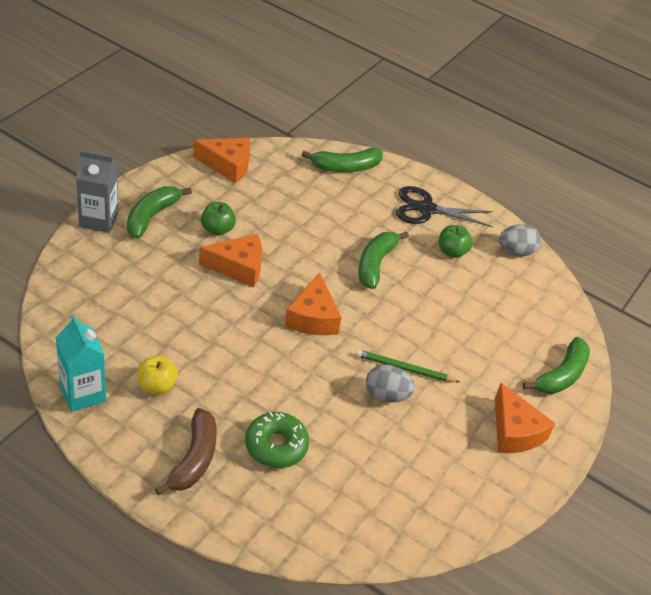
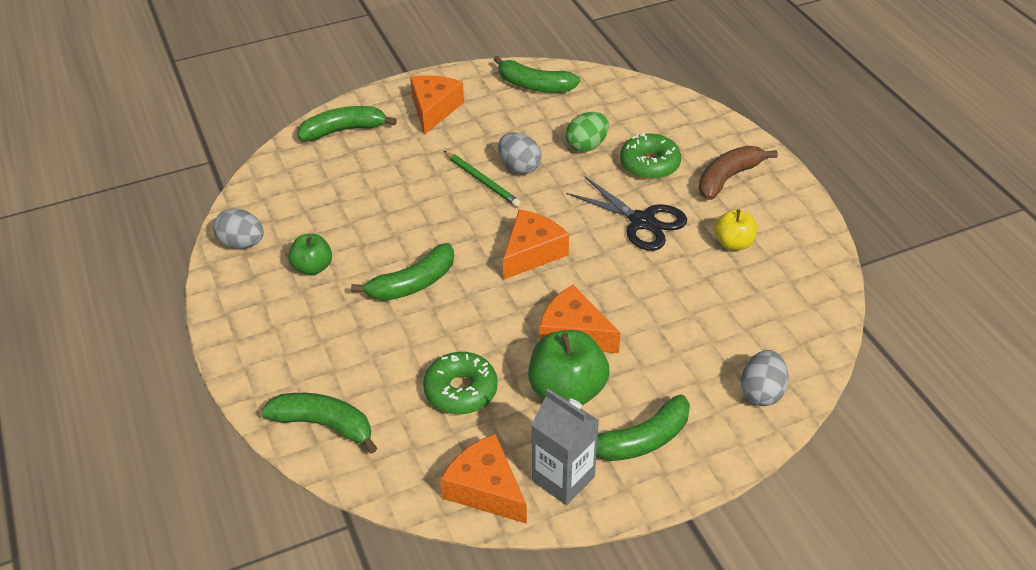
camera: 140 degrees left, 0 degrees up
(83, 393) = (810, 260): turquoise carton -> none
(84, 270) = (761, 392): none -> grey egg
(98, 220) = (715, 459): grey carton -> grey carton (563, 478)
(217, 229) = (567, 391): green apple -> green apple, size x1.67
(284, 209) = (461, 390): none -> green donut
(347, 445) = (586, 145): none -> green egg
(426, 209) = (283, 327): black scissors -> black scissors (642, 222)
(454, 506) = (534, 85): none -> green banana

